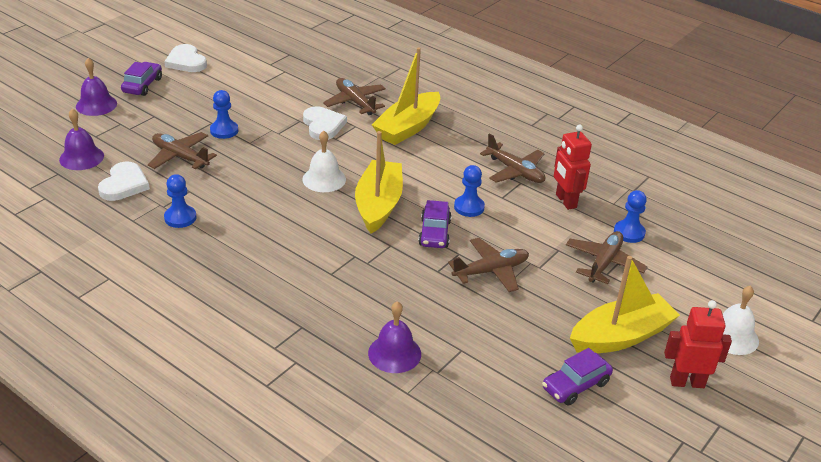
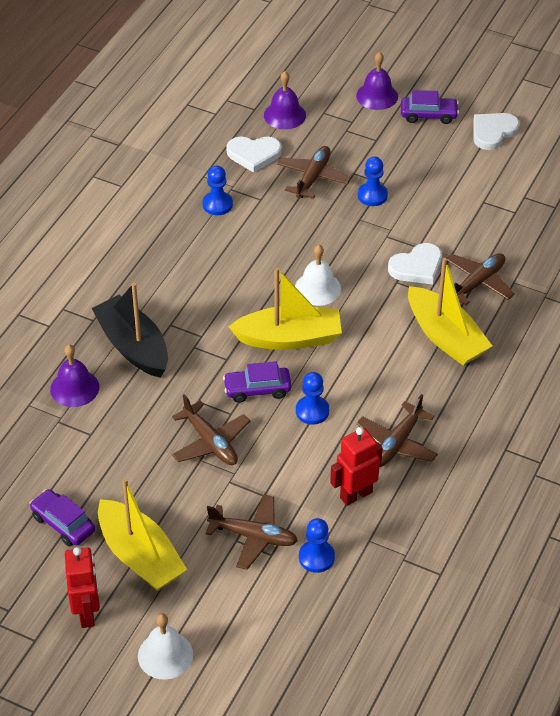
camera: 80 degrees right, 10 degrees up
(351, 303) = (133, 346): none -> black boat
(408, 127) = (445, 337): yellow boat -> yellow boat turned 150 degrees counterclockwise

